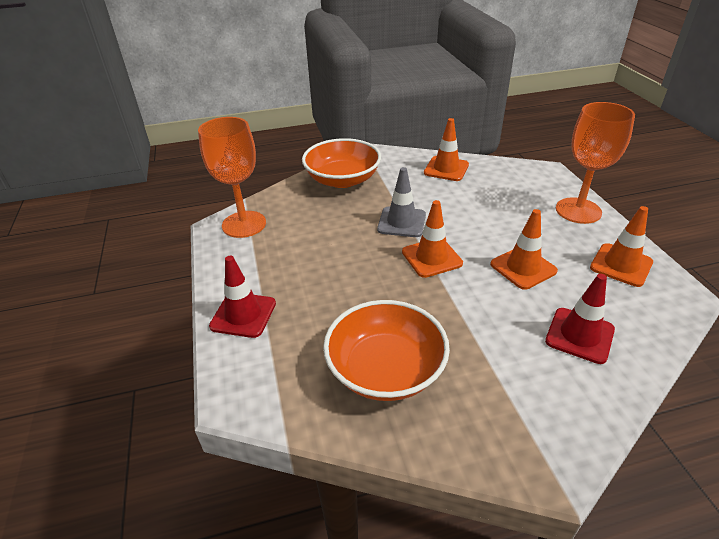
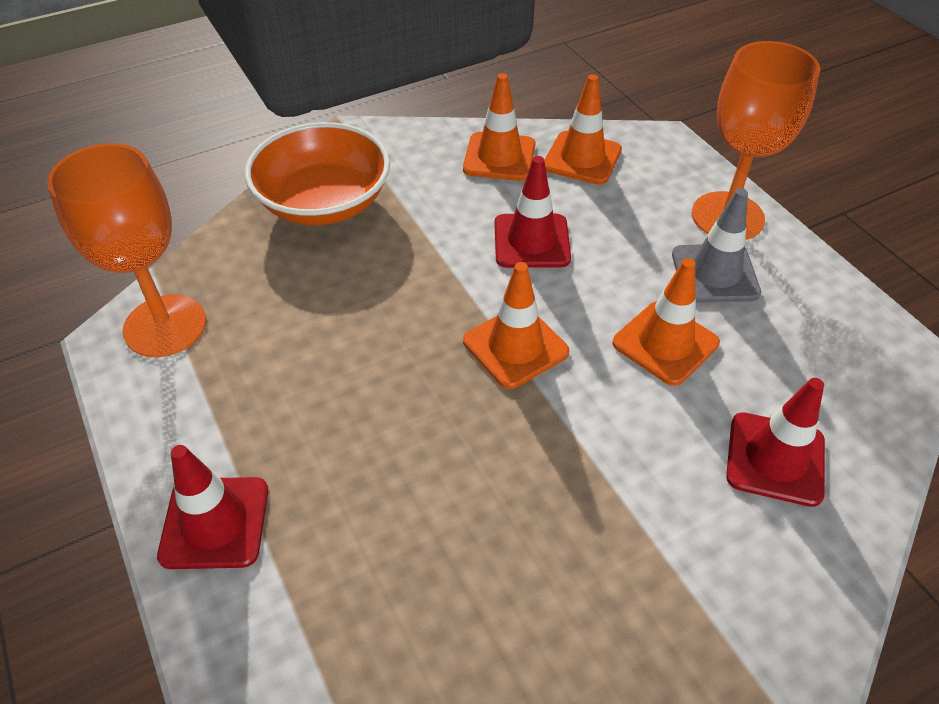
camera: 15 degrees left, 10 degrees up
(385, 370) = (490, 586): orange bowl -> none
(401, 222) = (449, 280): grey traffic cone -> grey traffic cone (714, 274)
(454, 209) = (531, 241): none -> red traffic cone
(621, 265) = (810, 314): orange traffic cone -> orange traffic cone (582, 158)

